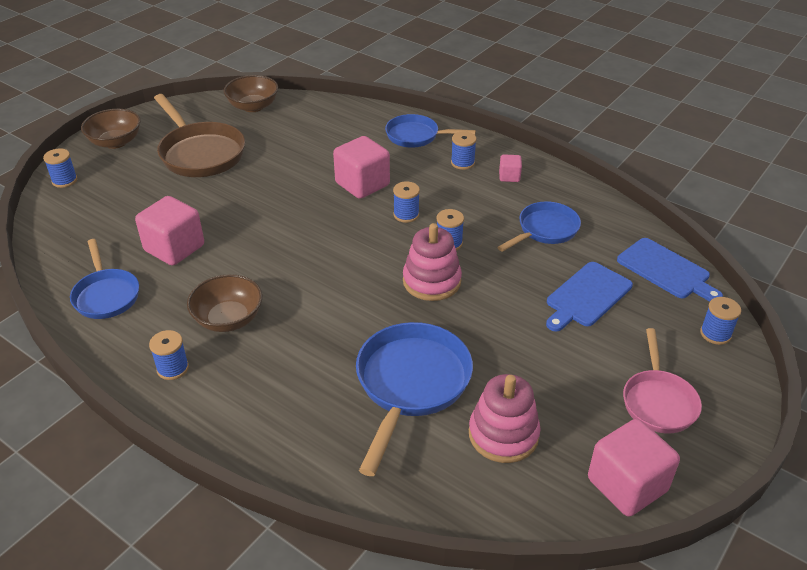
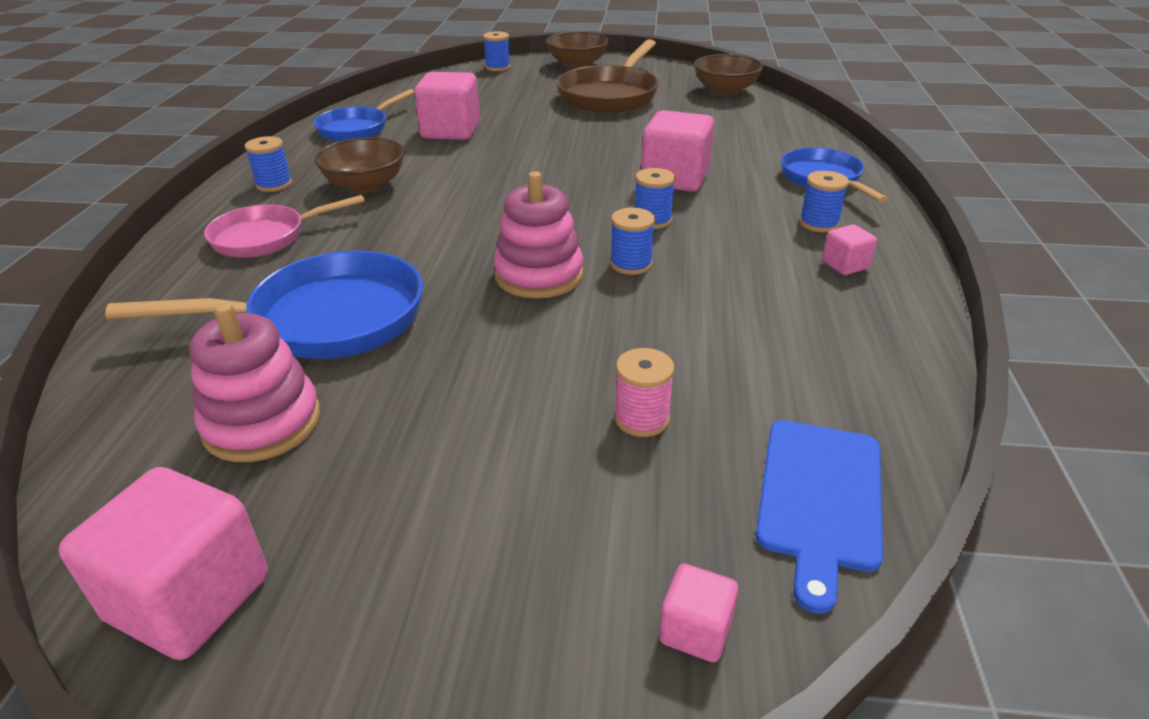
camera: 60 degrees right, 5 degrees down
(545, 230) = (760, 331): blue pan -> none
(587, 296) = (641, 419): blue cutting board -> pink spool
(658, 401) = (427, 587): pink pan -> pink pan (265, 237)
(715, 334) = (695, 630): blue spool -> pink cube

